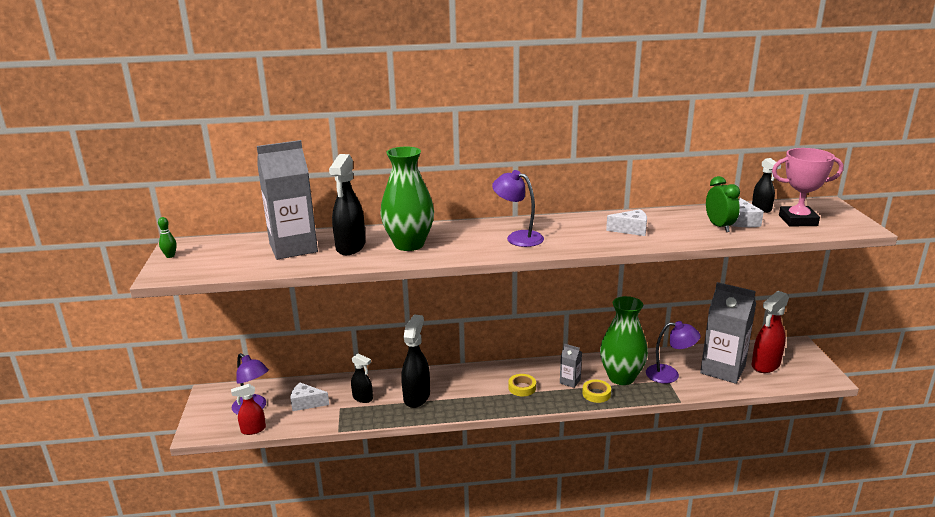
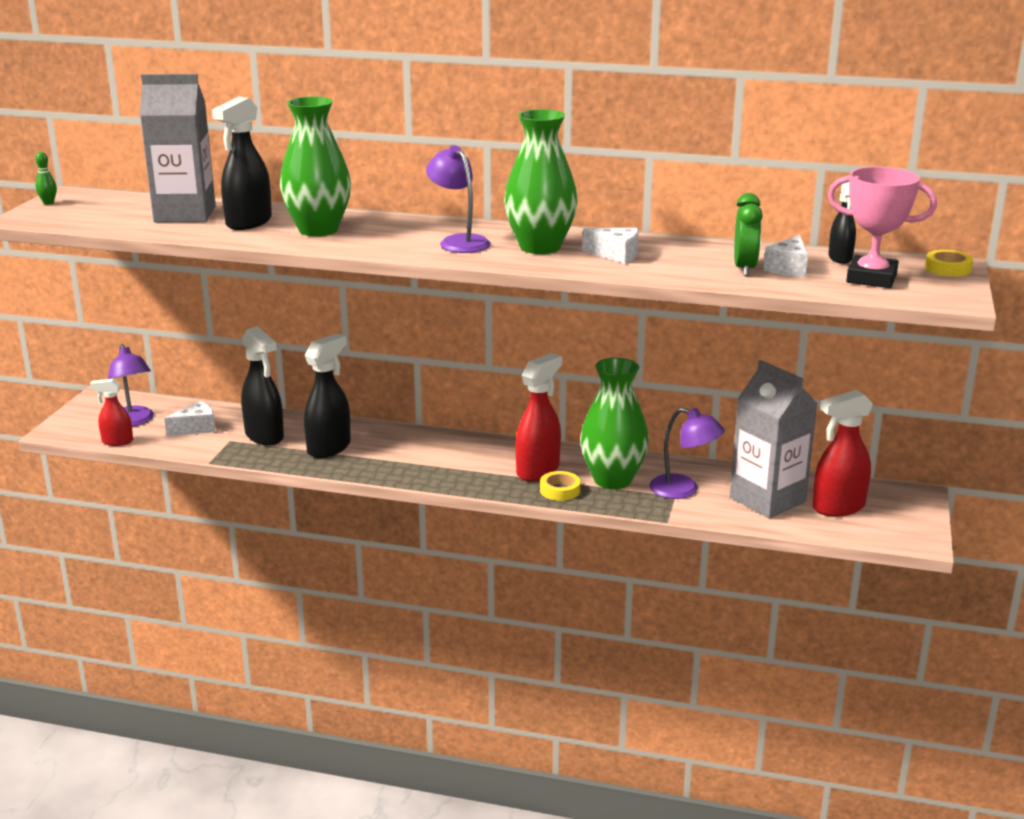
camera: 20 degrees right, 0 degrees up
(306, 403) = (196, 428): white cheese -> white cheese turned 120 degrees clockwise
(363, 398) = (264, 436): black spray bottle -> black spray bottle, size x1.69
(522, 388) = (468, 464): yellow tape -> yellow tape (948, 268)
(570, 381) = (538, 470): grey carton -> red spray bottle
(576, 232) = (540, 247): none -> green vase

